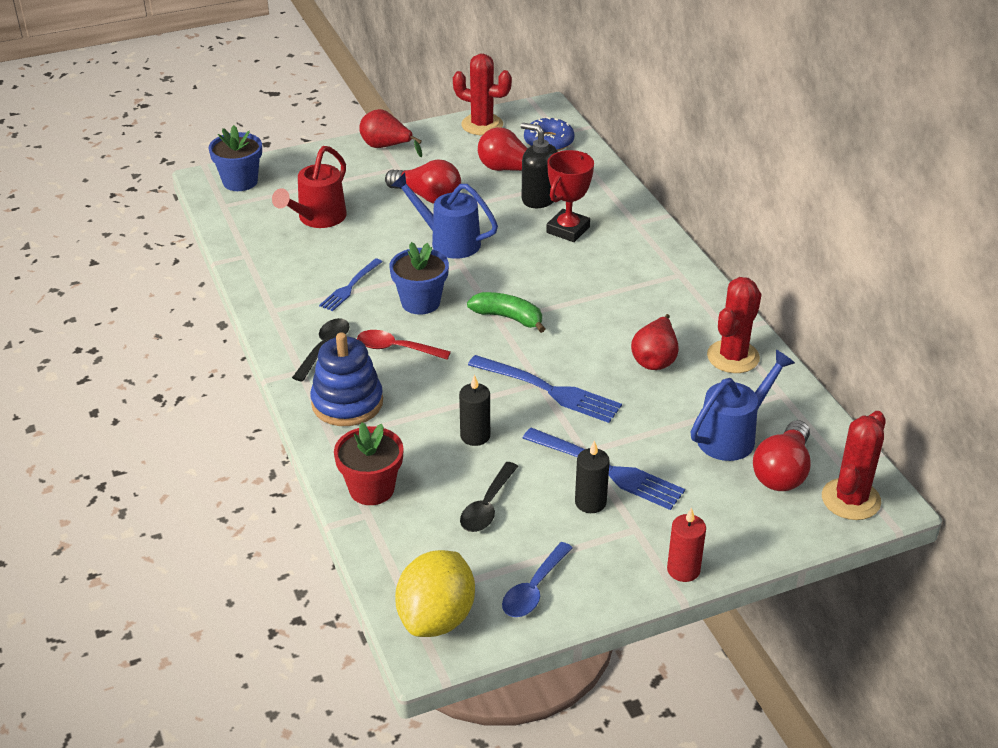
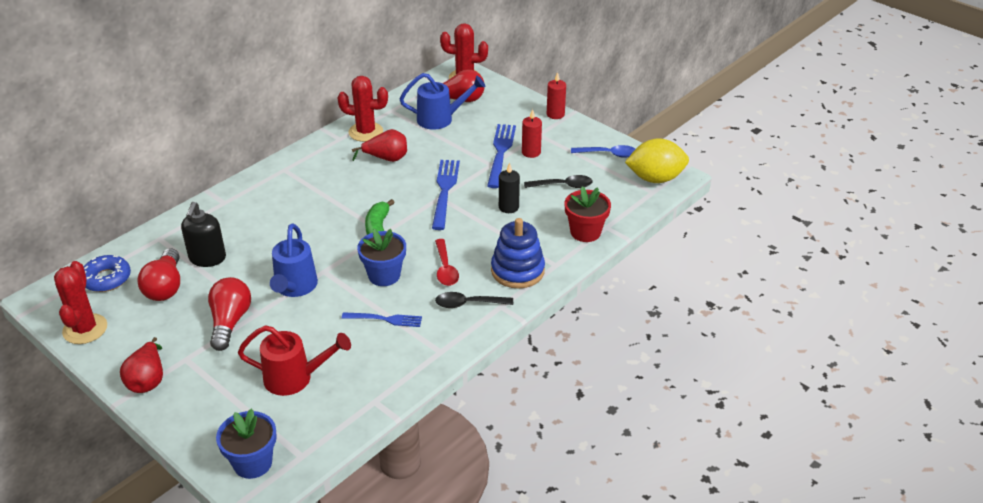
camera: 115 degrees left, 0 degrees up
(568, 230) = (249, 231): red trophy -> none
(590, 502) = (531, 152): black candle -> red candle
(732, 436) = (440, 119): blue watering can -> blue watering can turned 150 degrees clockwise

